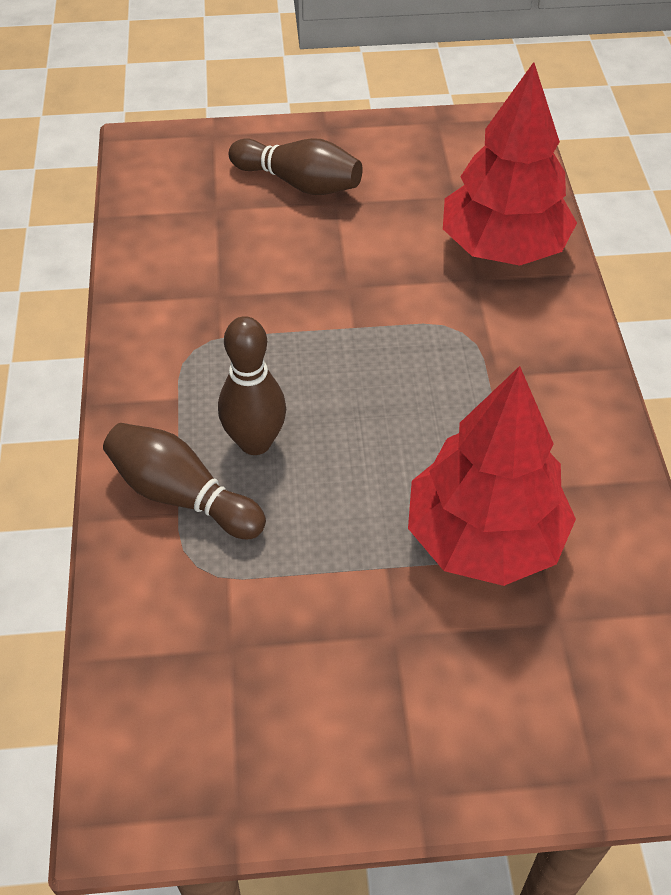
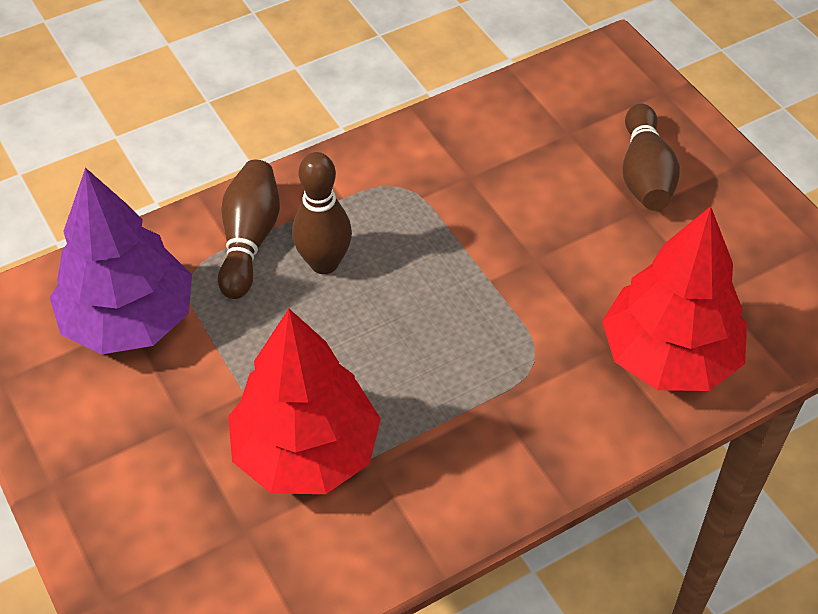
camera: 65 degrees right, 0 degrees up
(225, 646) = (129, 320): none -> purple tree

